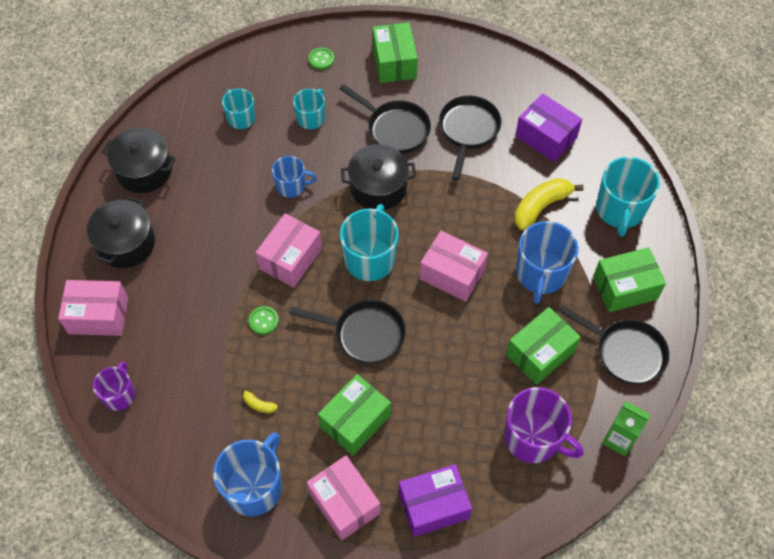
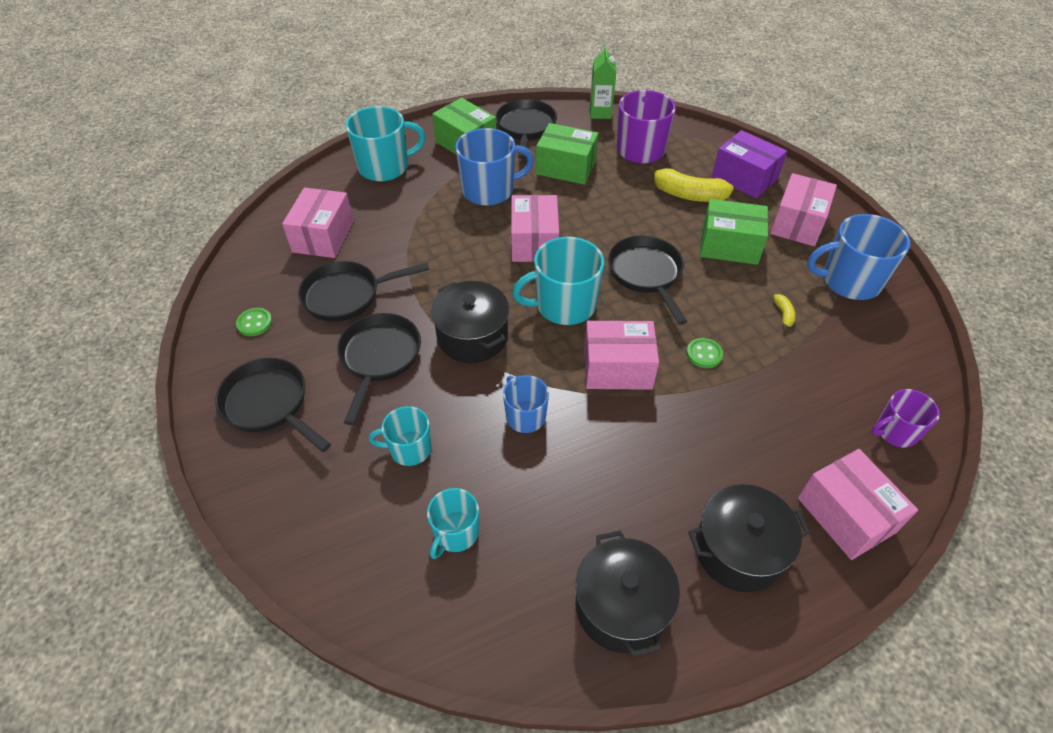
camera: 120 degrees left, 10 degrees down
(321, 59) = (298, 490): green button -> green button (255, 323)
(394, 63) = (269, 404): green box -> black pan
(541, 207) = (414, 213): yellow banana -> yellow banana (688, 195)
(546, 137) = (323, 236): purple box -> pink box

